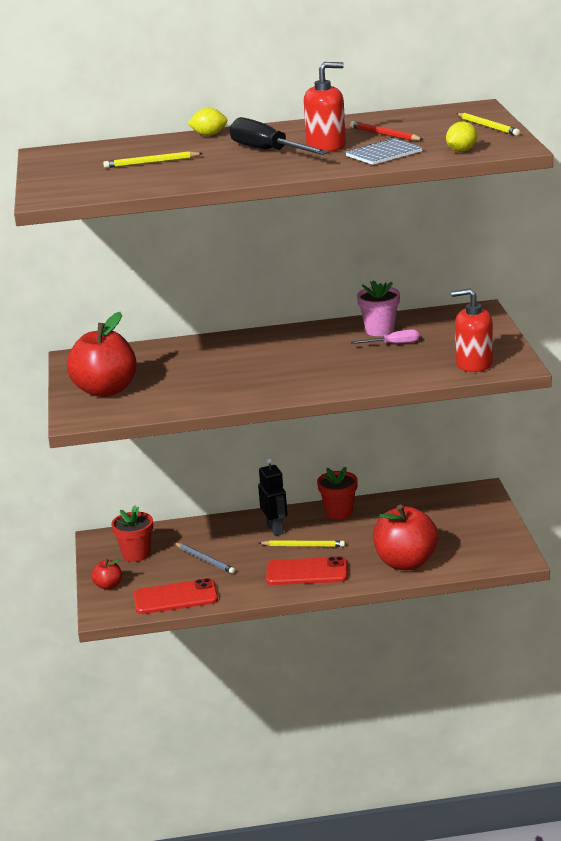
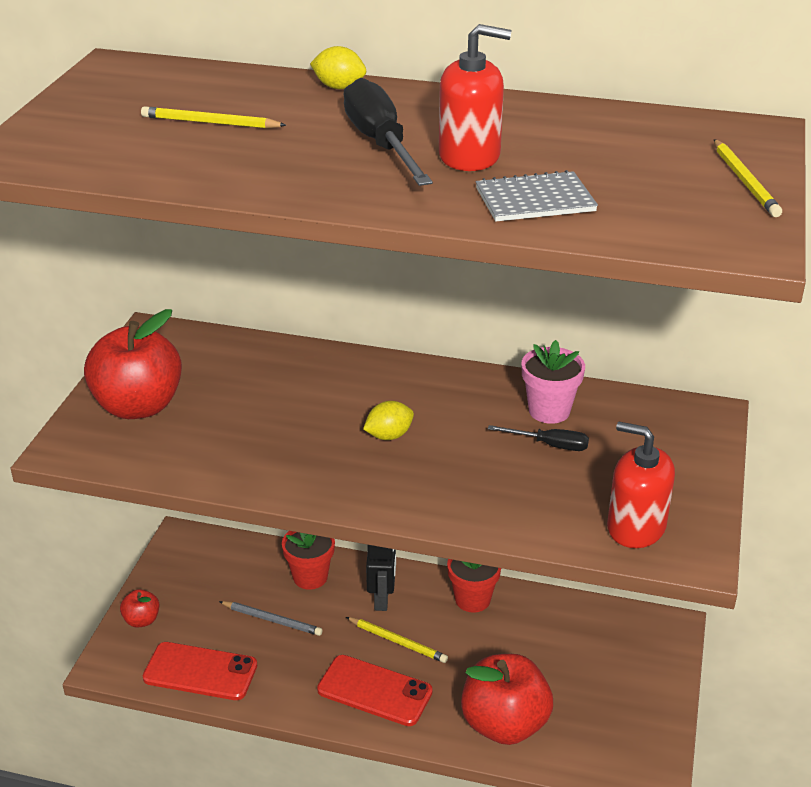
camera: 20 degrees right, 10 degrees up
(136, 554) = (203, 580): red flower pot -> red flower pot (310, 577)
(205, 560) = (272, 620): grey pencil -> grey pencil turned 45 degrees counterclockwise
(385, 135) = (574, 155): red pencil -> none
(393, 344) = (550, 445): pink screwdriver -> black screwdriver
(461, 151) = (658, 229): yellow lemon -> yellow lemon (389, 435)

